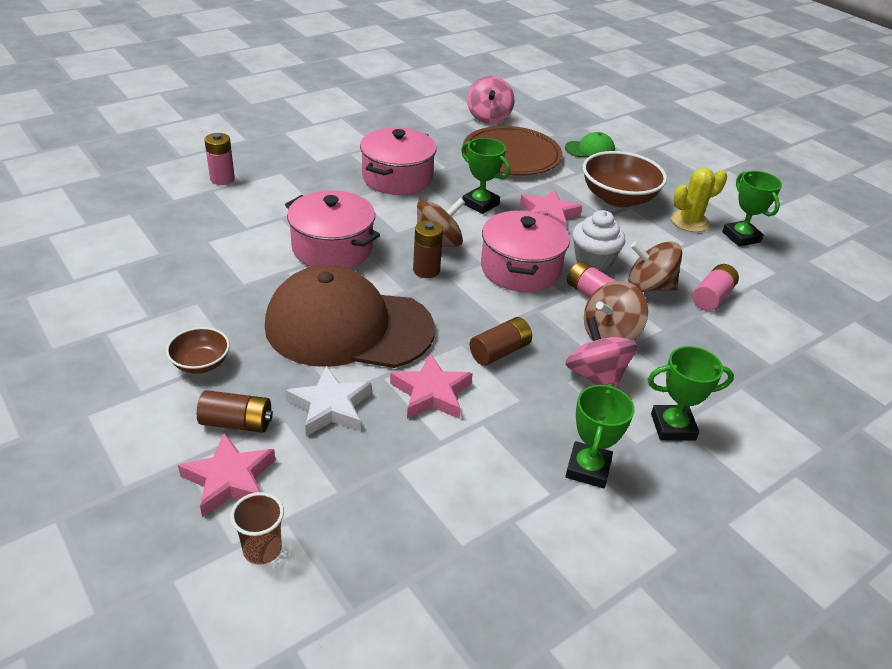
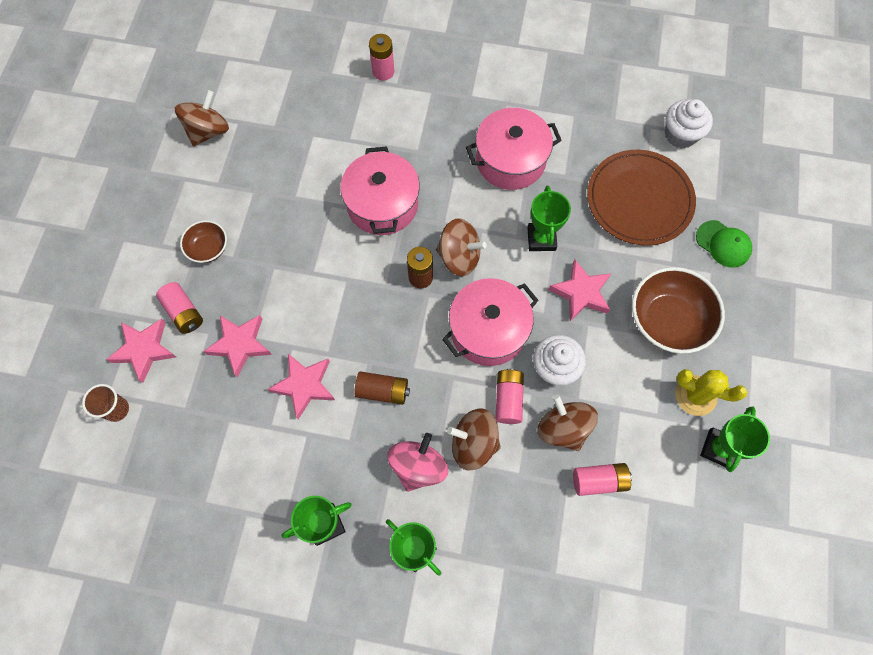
camera: 50 degrees right, 30 degrees up
(89, 288) = (208, 131): none -> brown spinning top
(237, 423) = (184, 312): brown battery -> pink battery
(330, 407) = (240, 344): white star -> pink star
(348, 327) = (316, 288): brown cap -> none
(488, 117) = (680, 135): pink spinning top -> white cupcake

